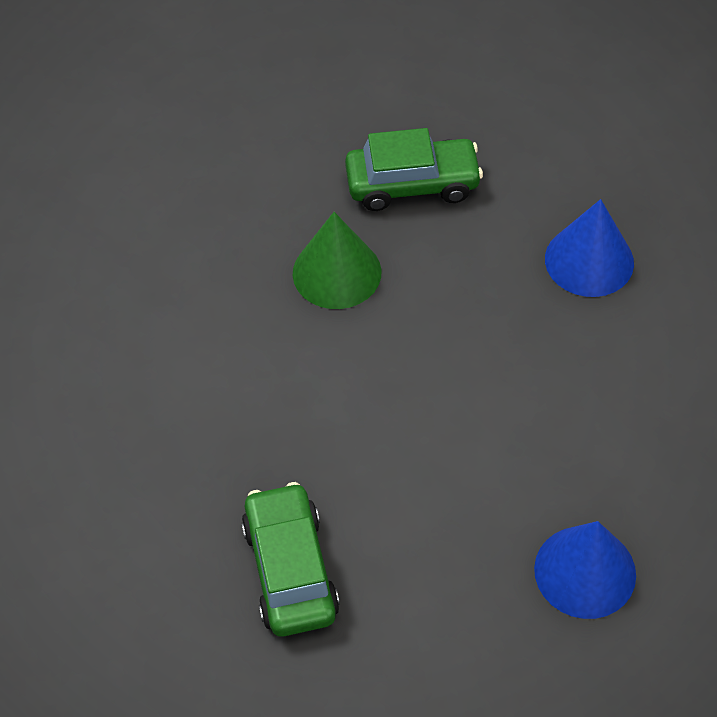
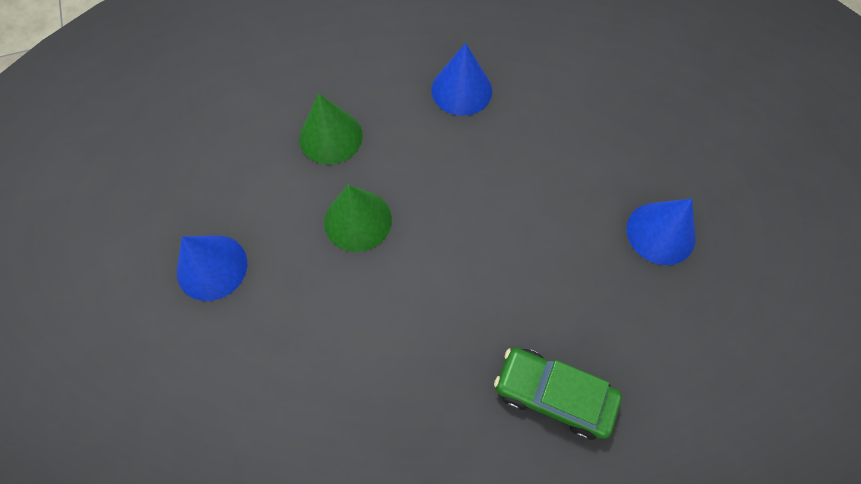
camera: 55 degrees left, 10 degrees up
(182, 191) = (212, 267): none -> blue cone
(412, 184) = (330, 136): green car -> green cone

